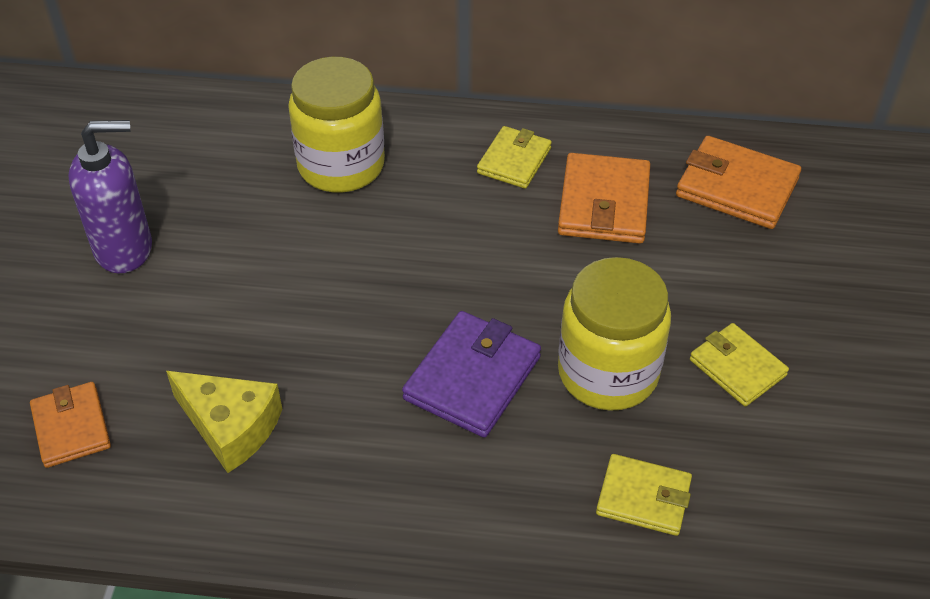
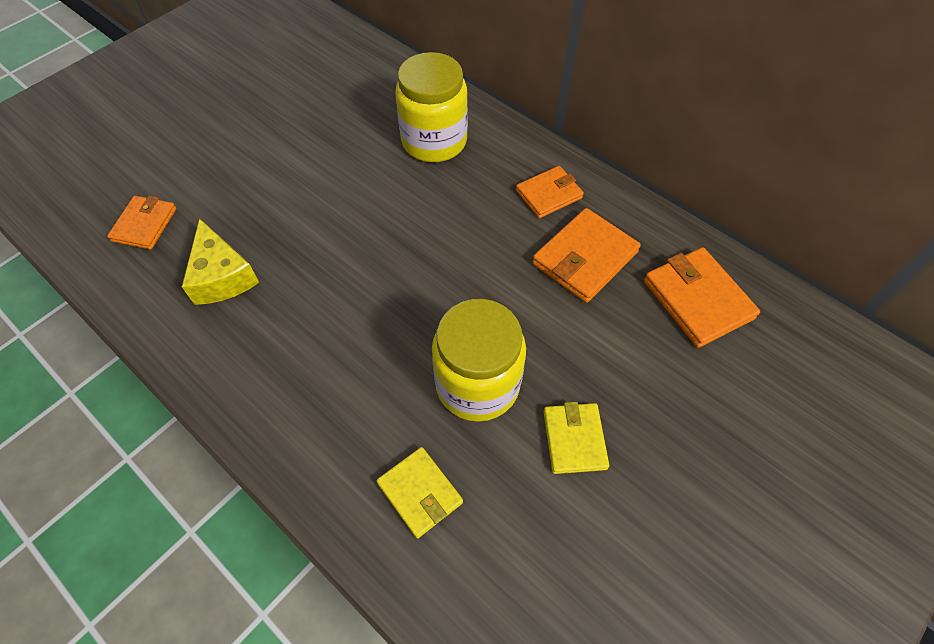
camera: 35 degrees right, 10 degrees up
(124, 249) = (267, 131): purple soap dispenser -> none
(472, 378) = (386, 332): purple wallet -> none
(514, 161) = (549, 194): yellow wallet -> orange wallet

